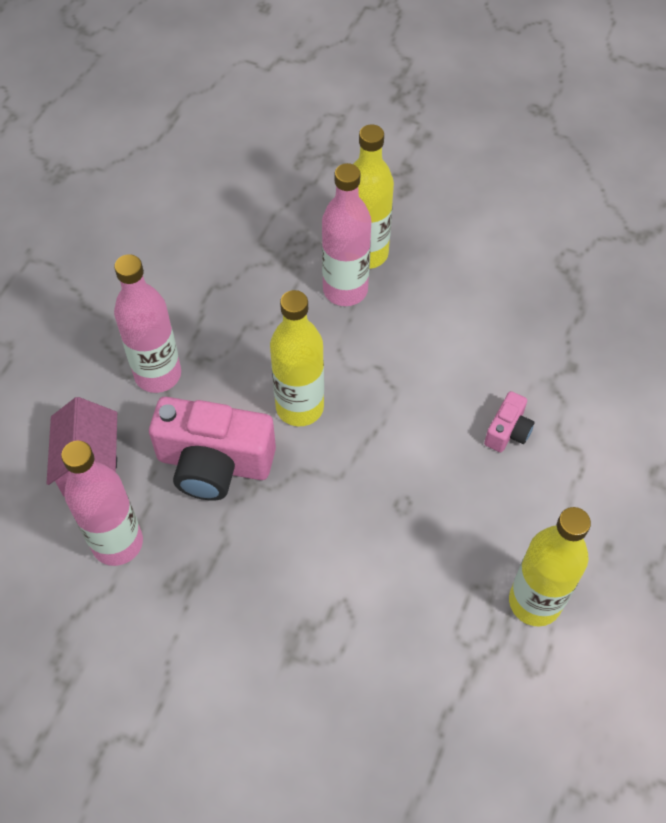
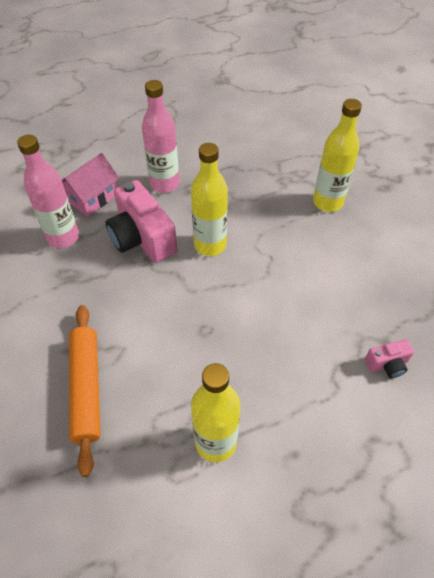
camera: 45 degrees right, 5 degrees down
(345, 290) = (296, 211): pink bottle -> none
(358, 674) = (86, 388): none -> orange rolling pin
(508, 431) = (305, 342): pink camera -> pink camera (387, 364)

